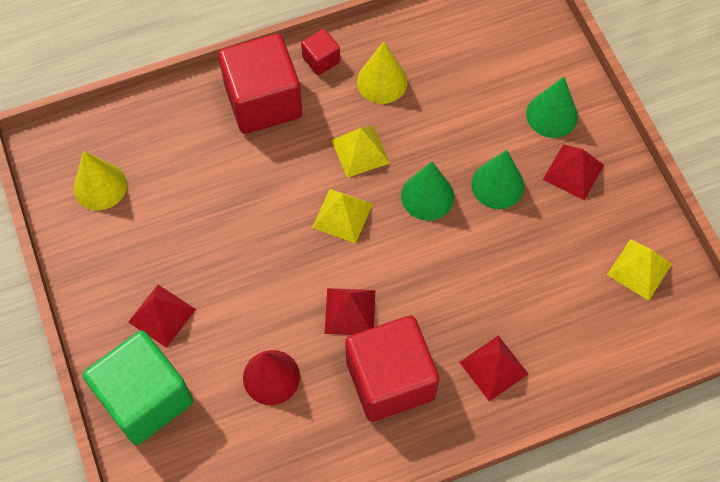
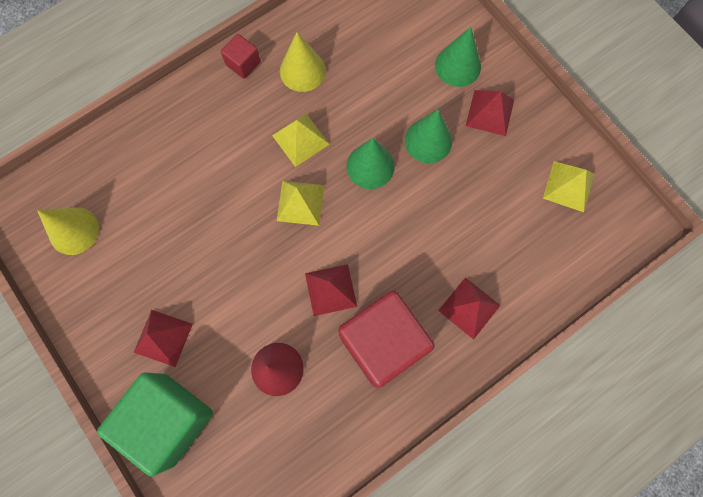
camera: 15 degrees left, 10 degrees up
(263, 101) = (201, 114): red cube -> none

